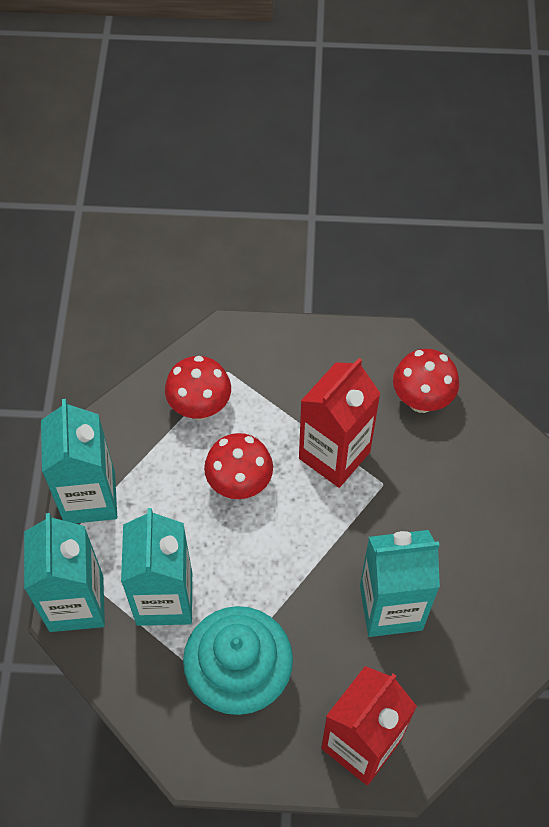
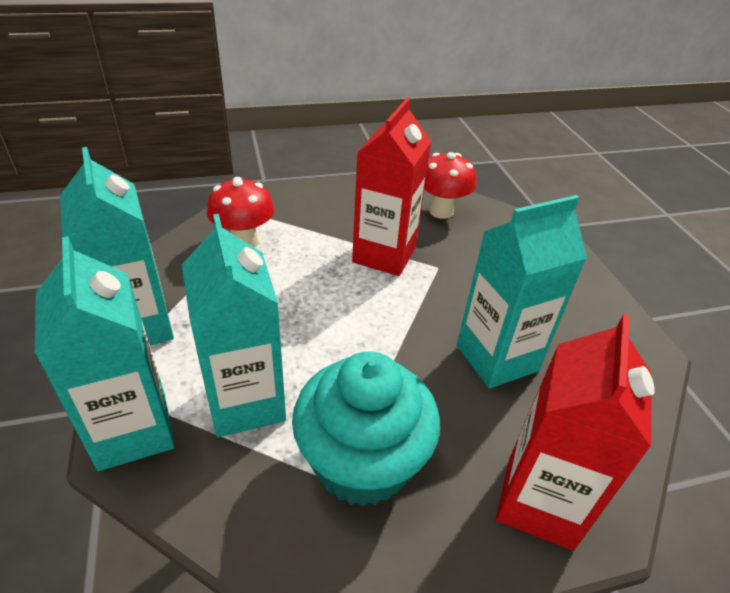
camera: 20 degrees left, 20 degrees down
(239, 484) = (301, 289): red mushroom -> none

